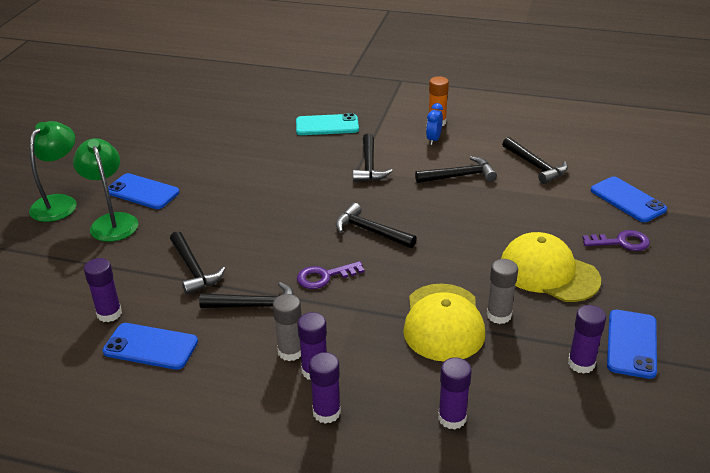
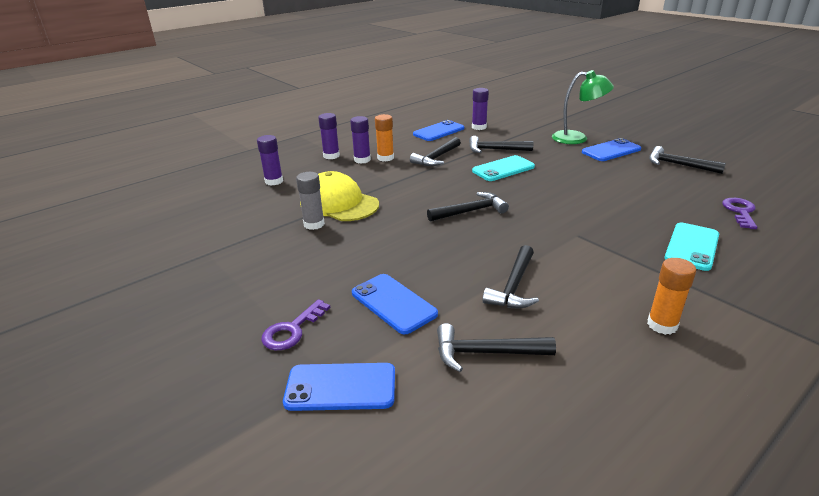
camera: 125 degrees right, 5 degrees down
(59, 203) = (616, 129): green lamp -> none
(251, 245) = (503, 169): none -> turquoise phone
(290, 351) = (385, 158): grey glue stick -> orange glue stick
(324, 276) = (437, 182): purple key -> purple key (740, 211)
(369, 166) = (580, 243): black hammer -> black hammer (678, 165)
(433, 139) = (612, 303): blue clock -> none
(548, 272) = (319, 265): yellow cap -> none
(581, 363) = (231, 233): purple glue stick -> none
(631, 344) = (207, 261): blue phone -> blue phone (393, 303)

